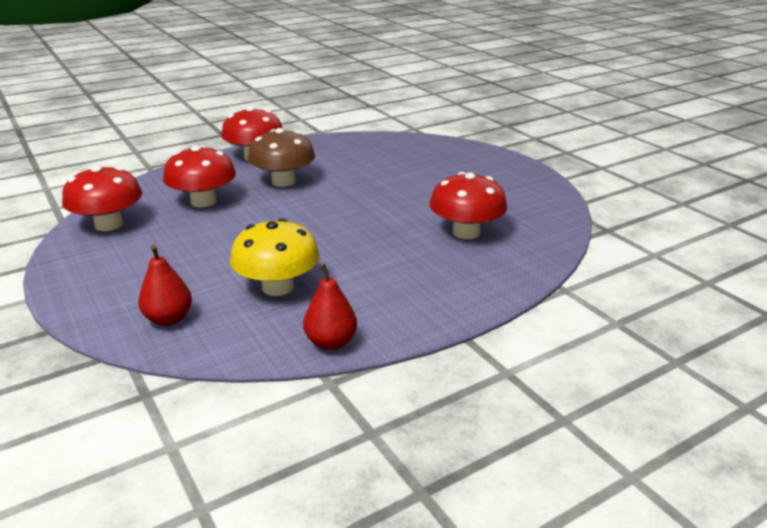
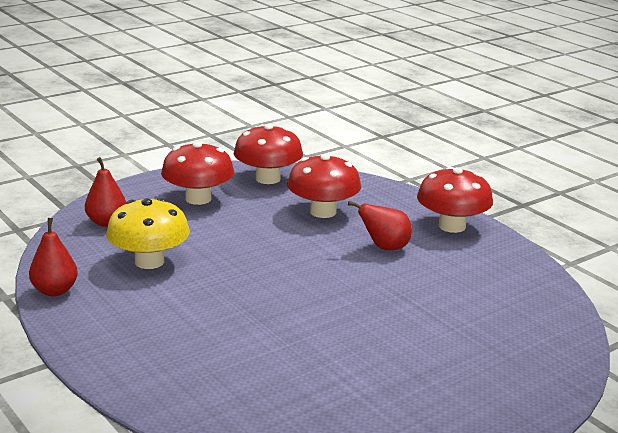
camera: 85 degrees right, 5 degrees down
(283, 181) = (384, 248): brown mushroom -> red pear
(466, 232) = (264, 367): red mushroom -> red mushroom (198, 199)

